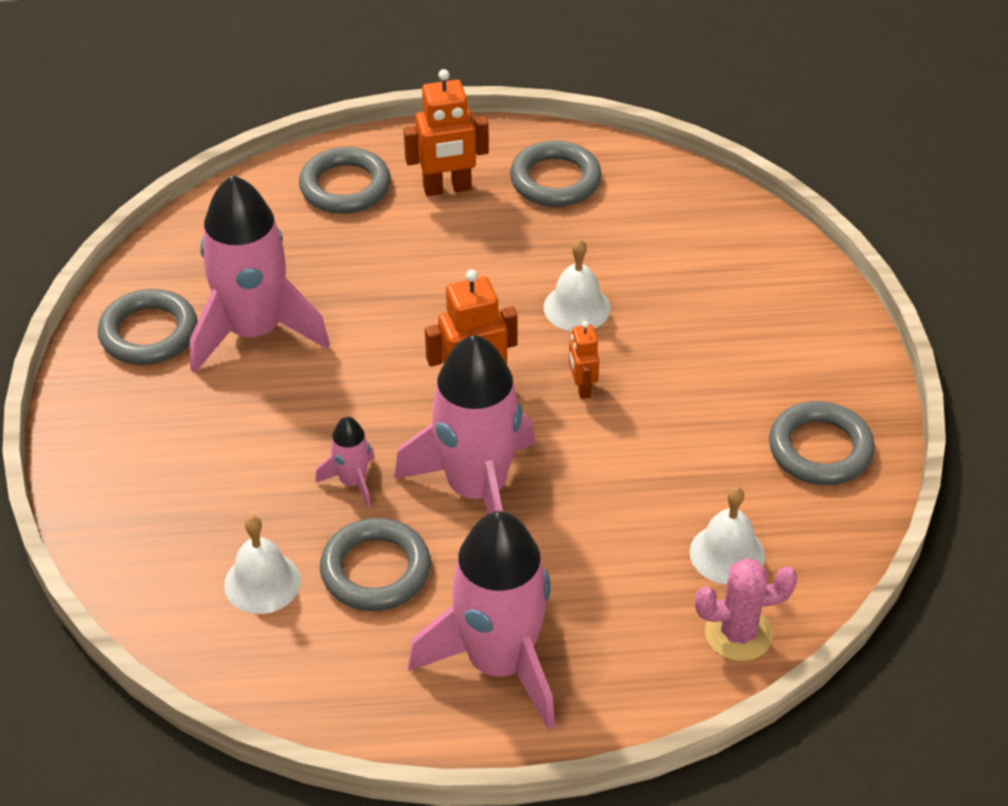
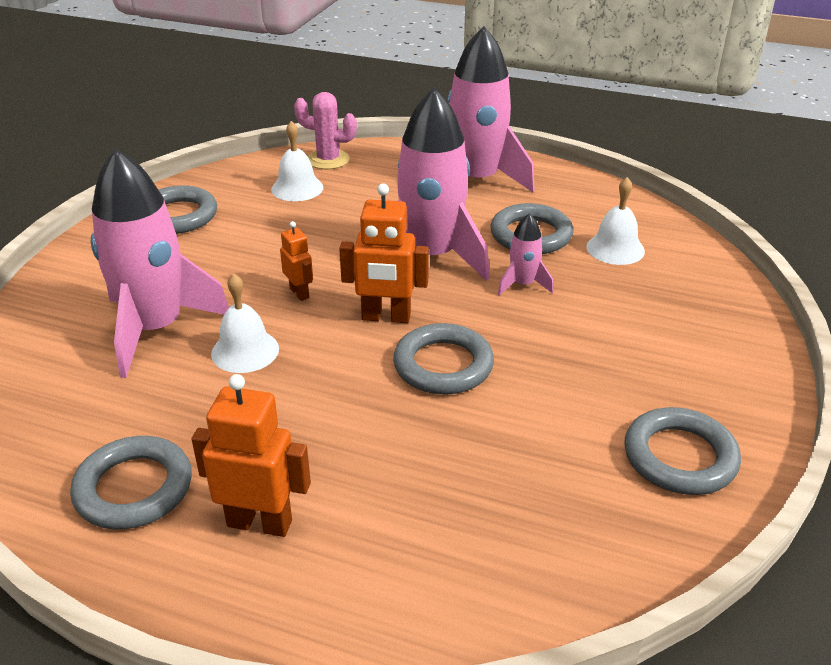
camera: 155 degrees left, 10 degrees down
(254, 331) = (563, 424): pink rocket -> pink rocket (156, 329)
(345, 187) = (379, 572): grey ring -> grey ring (443, 365)
(582, 388) = (299, 293): orange robot -> orange robot turned 45 degrees counterclockwise

